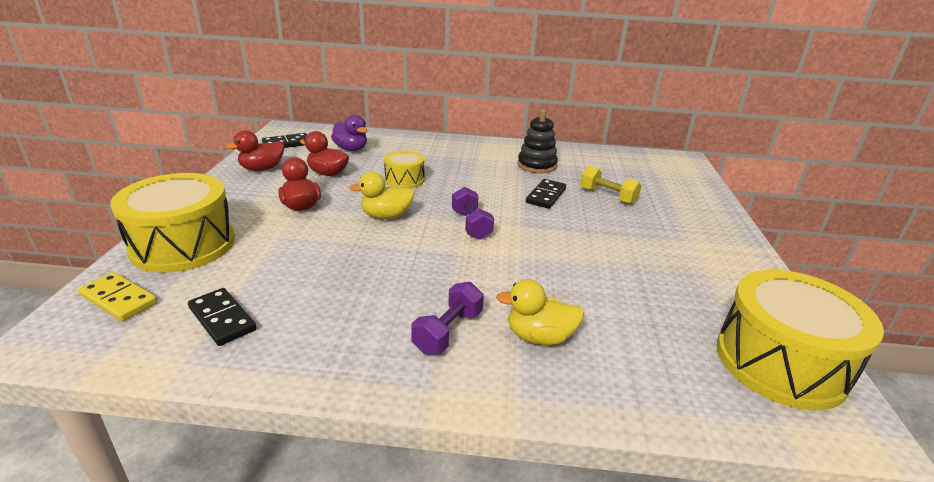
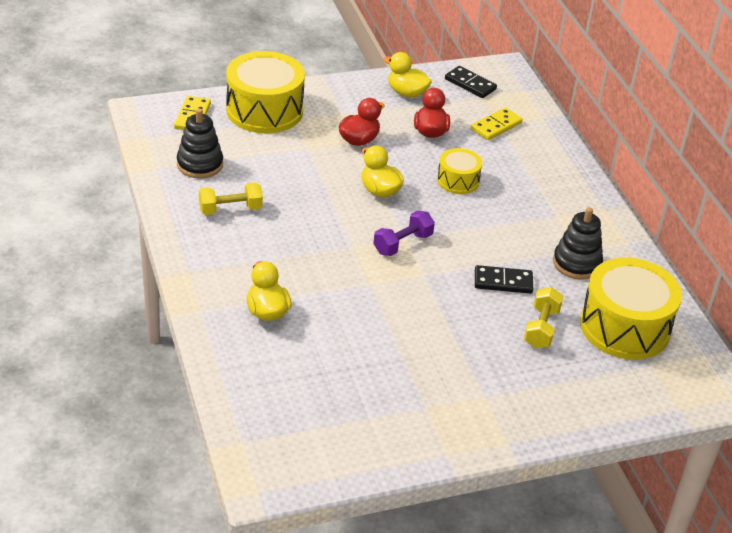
camera: 65 degrees right, 10 degrees up
(222, 319) = (200, 164): black domino -> black stacking toy
(262, 169) = (406, 93): red duck -> yellow duck
(334, 316) = (230, 209): none -> yellow dumbbell
(351, 149) = (496, 126): purple duck -> yellow domino
(448, 332) = (246, 266): purple dumbbell -> none
(780, 362) = (314, 448): yellow drum -> yellow drum (624, 327)

